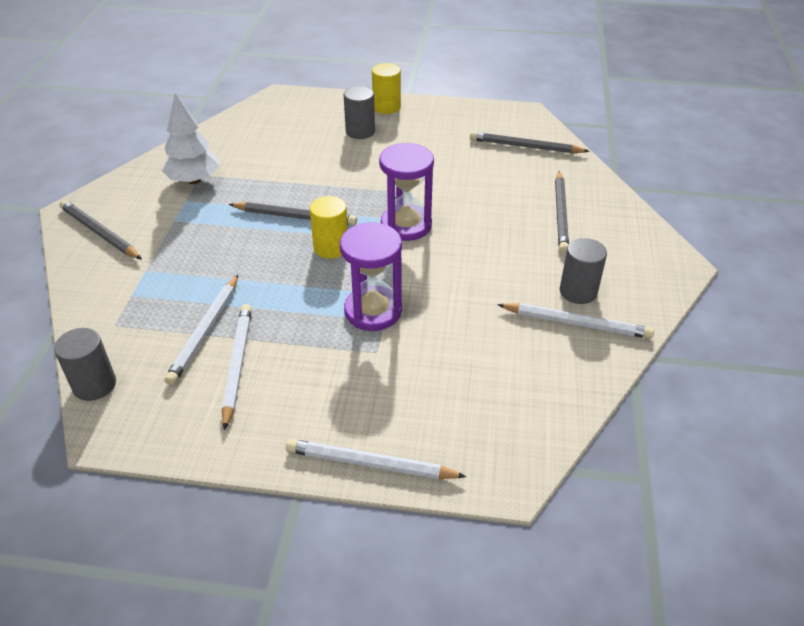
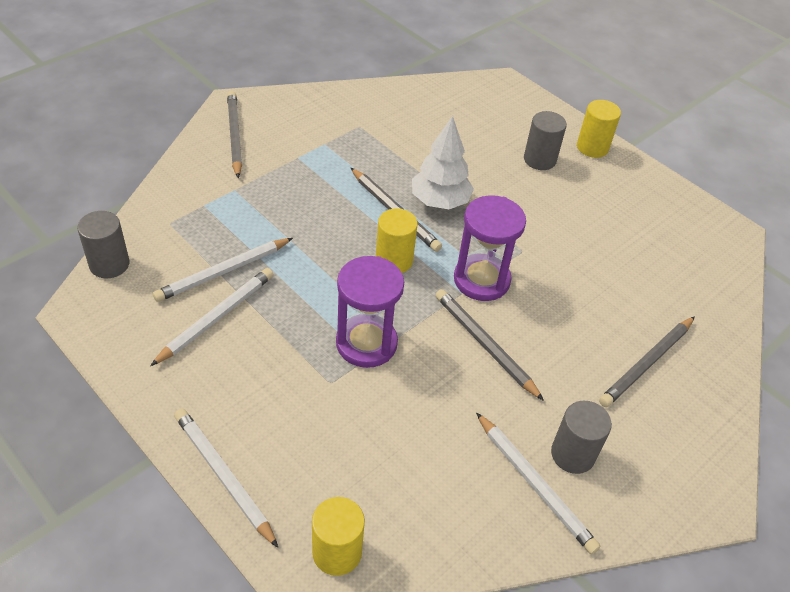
camera: 35 degrees right, 5 degrees up
(194, 180) = (349, 128): white tree -> white tree (440, 201)
(505, 451) = (337, 552): none -> yellow cylinder
(525, 146) = (690, 269): grey pencil -> grey pencil (484, 344)

